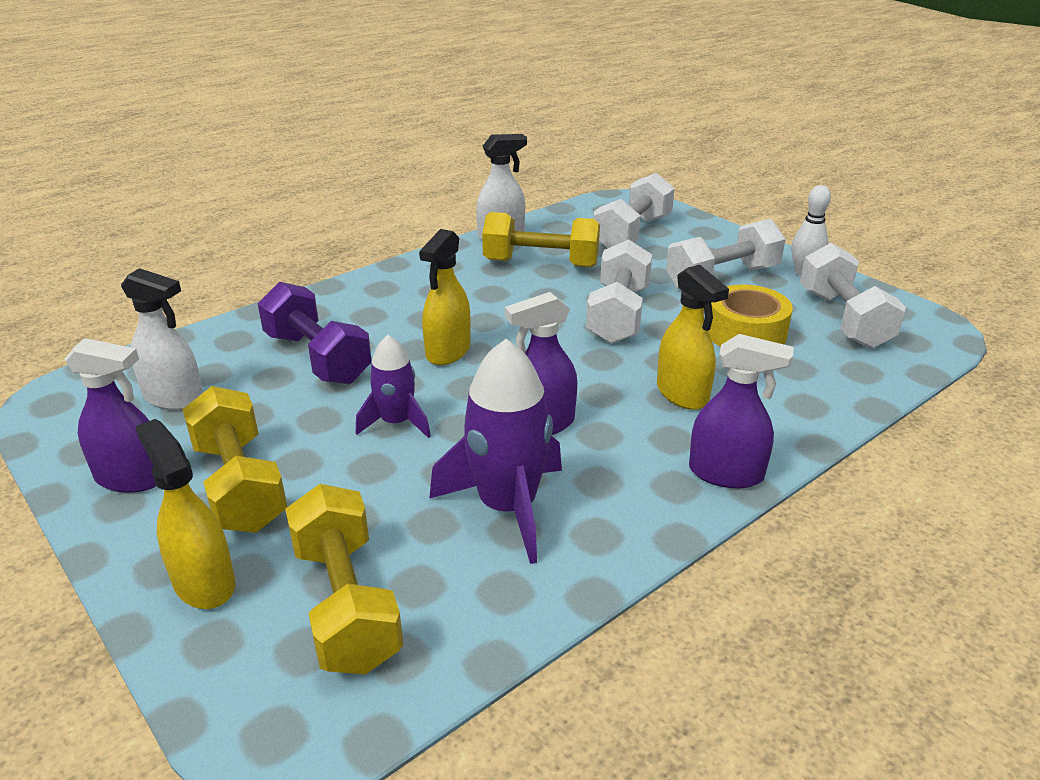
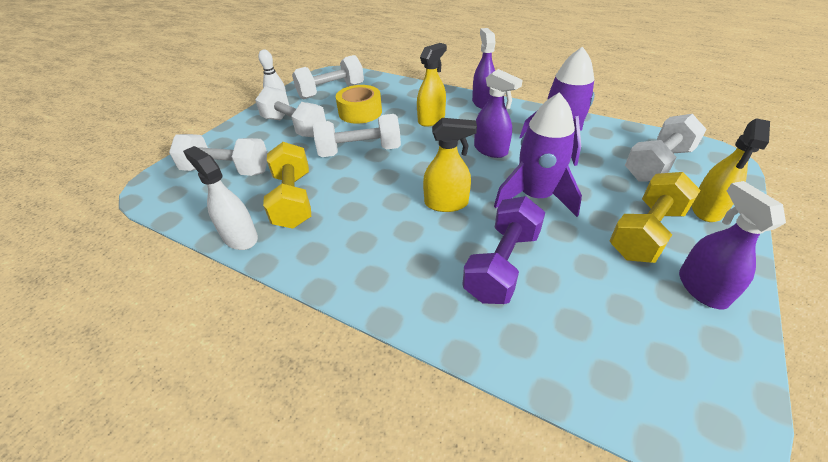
camera: 110 degrees left, 10 degrees up
(174, 398) = (620, 325): white spray bottle -> none
(346, 604) = (657, 164): yellow dumbbell -> white dumbbell
(396, 422) = (535, 197): purple rocket -> purple rocket, size x1.69

